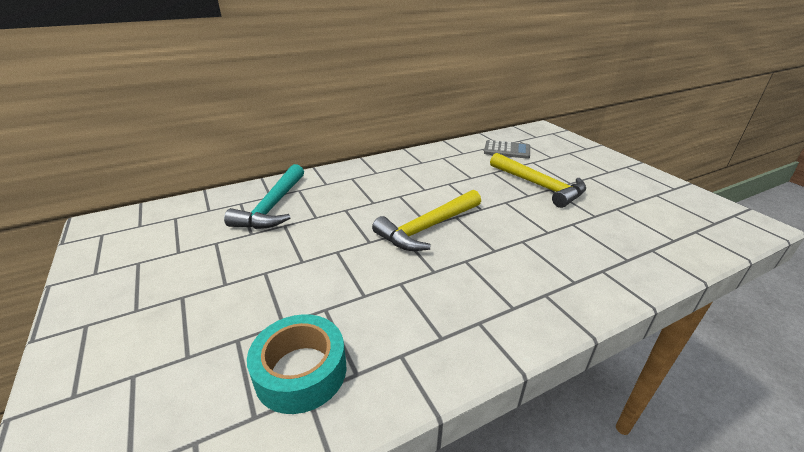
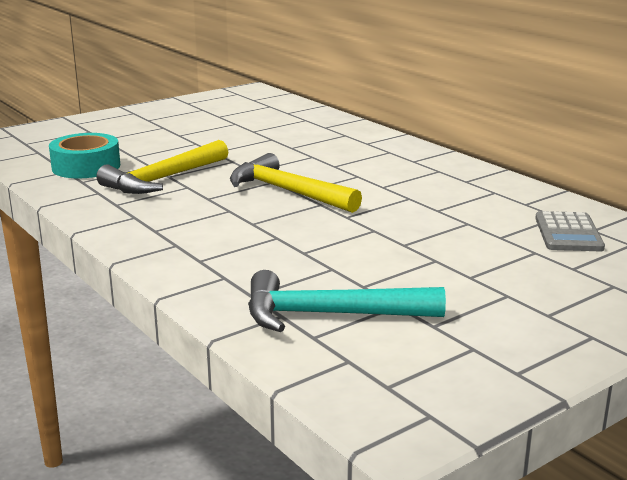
camera: 80 degrees right, 10 degrees down
(272, 207) = (303, 130): turquoise hammer -> turquoise hammer (329, 314)
(539, 186) = (440, 252): yellow hammer -> yellow hammer (163, 179)

